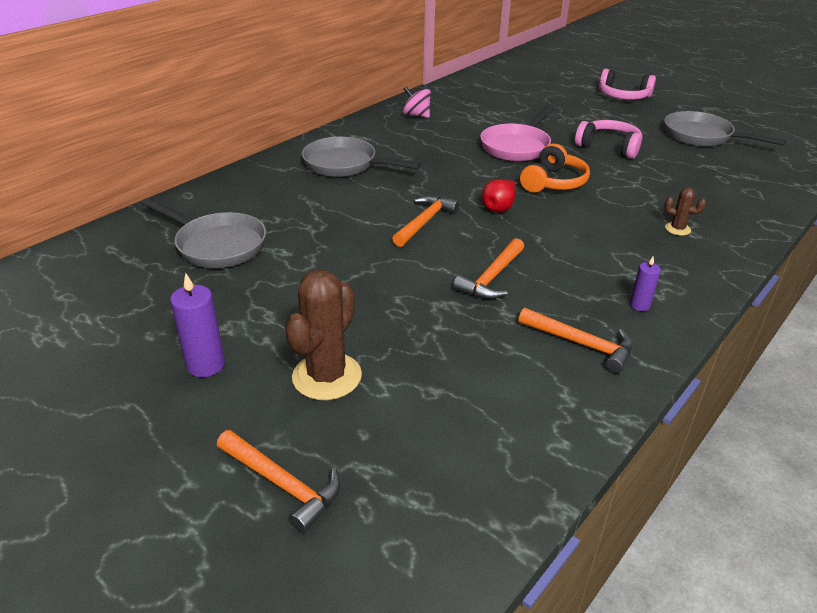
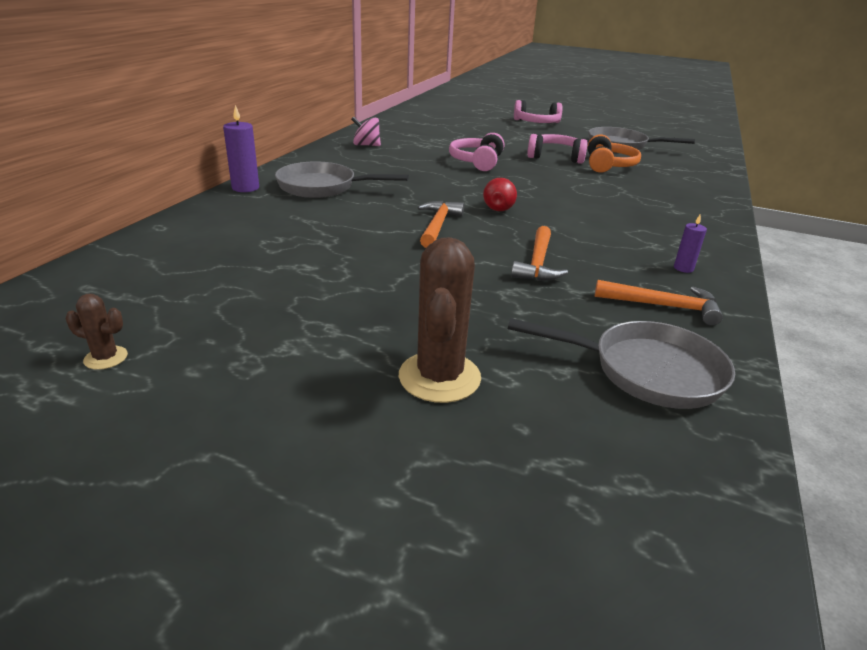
camera: 20 degrees left, 5 degrees down
(206, 365) = (286, 390): purple candle -> purple candle (245, 188)
(217, 245) = (224, 269): grey pan -> grey pan (647, 371)
(282, 484) = (470, 504): orange hammer -> none
(517, 146) = (477, 162): pink pan -> pink headphones
(553, 182) = (531, 185): orange headphones -> orange headphones (608, 165)
(677, 229) = (661, 209): brown cactus -> brown cactus (106, 358)

